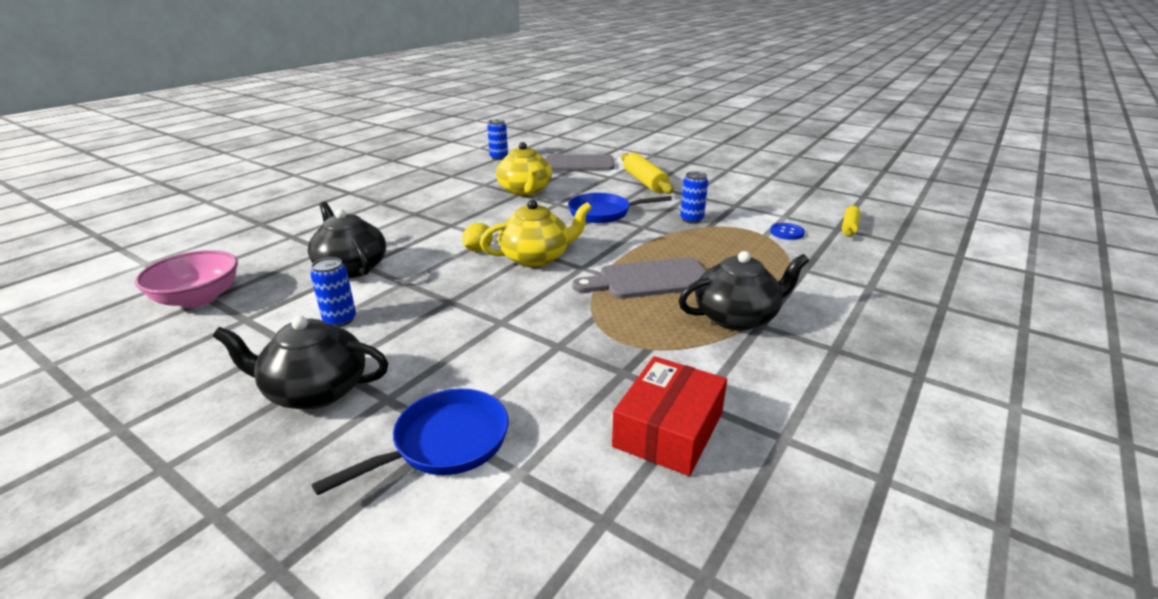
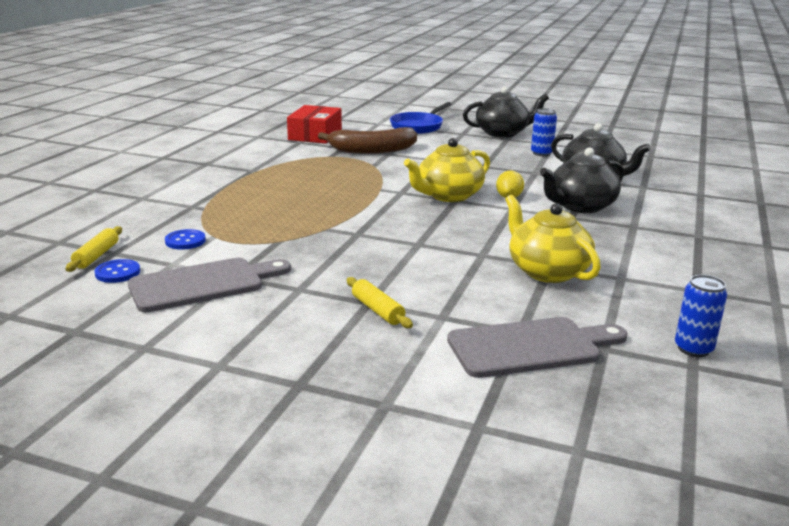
camera: 165 degrees right, 5 degrees down
(198, 298) = (657, 155): pink bowl -> none
(579, 357) = (372, 150): none -> brown banana
(603, 213) = (413, 246): blue pan -> none
(644, 182) = (377, 310): yellow rolling pin -> yellow rolling pin, size x0.59
(649, 279) = (338, 188): grey cutting board -> grey cutting board (203, 284)
(691, 219) = (299, 247): blue can -> none
(736, 317) = (268, 172): black teapot -> black teapot (580, 206)
(820, 213) = (117, 273): none -> blue button

